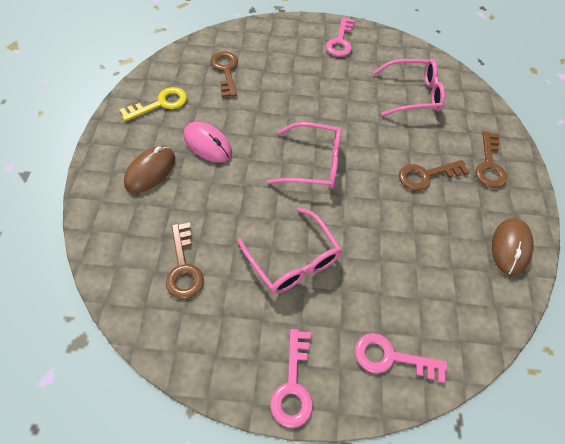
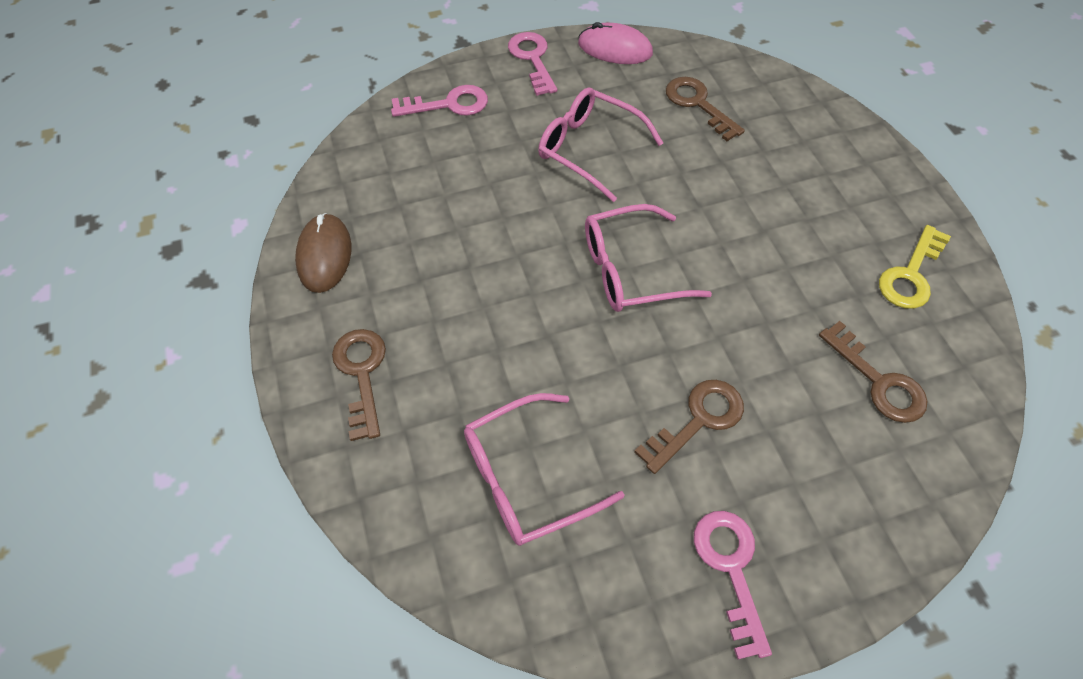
camera: 160 degrees right, 0 degrees up
(150, 171) = (826, 180): brown mouse -> none
(207, 144) = (790, 241): pink mouse -> pink mouse (615, 49)
(426, 175) = (460, 315): brown key -> brown key (698, 420)

